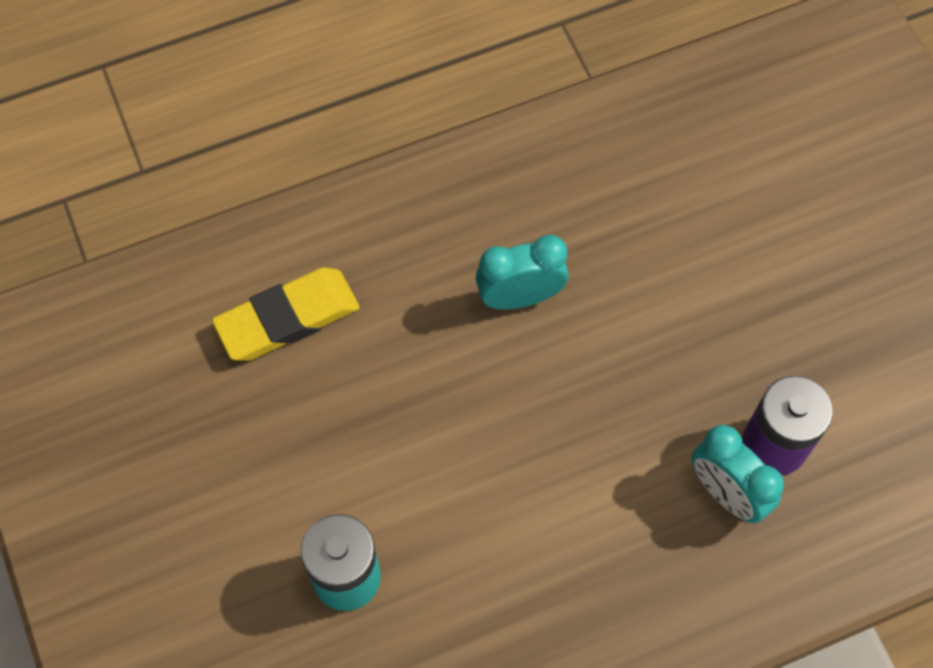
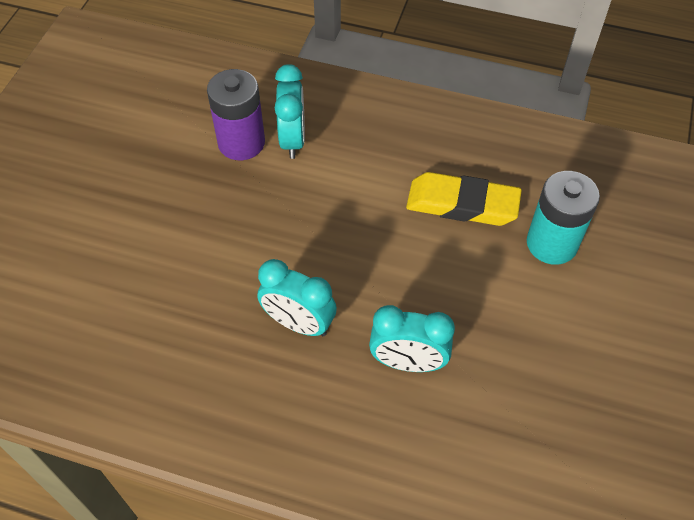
camera: 140 degrees left, 10 degrees down
(287, 318) = (474, 431): yellow eraser -> yellow eraser (462, 204)
(392, 335) = (408, 362): none -> turquoise clock

